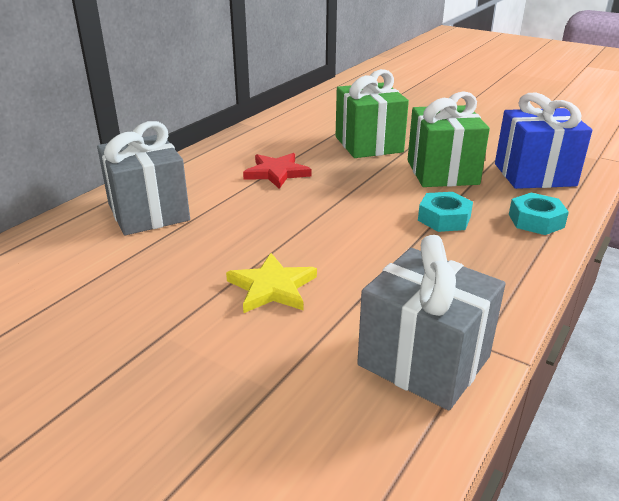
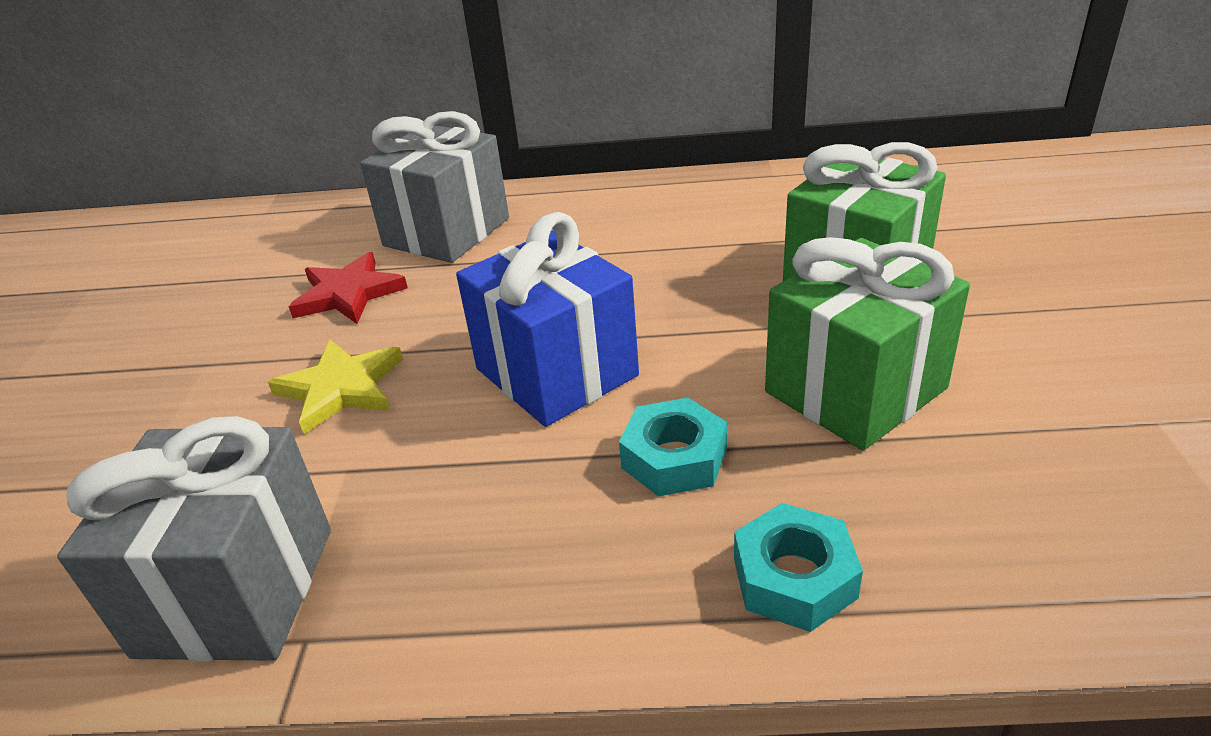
camera: 60 degrees right, 5 degrees up
(276, 173) = (647, 255): red star -> red star (348, 294)
(534, 175) = (1017, 509): blue gift -> blue gift (556, 372)

